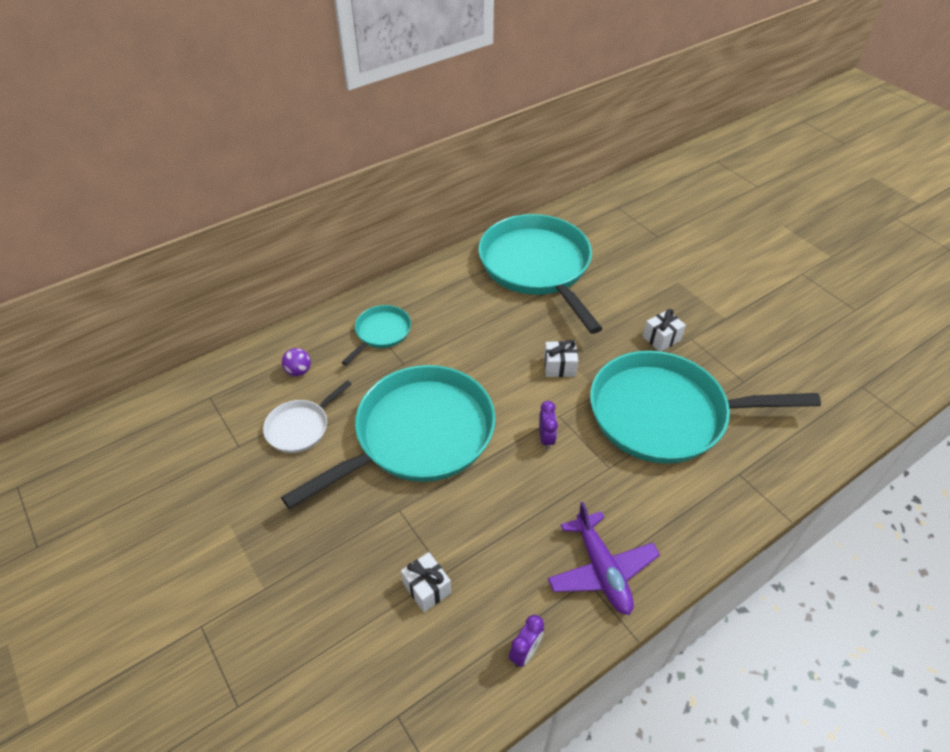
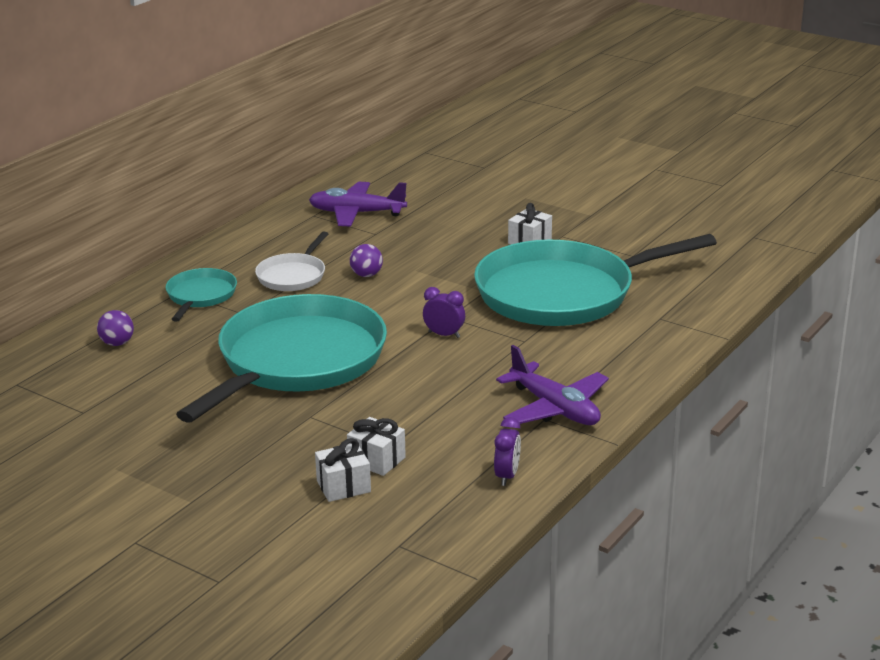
camera: 20 degrees left, 20 degrees down
(300, 427) = (150, 383): white pan -> white pan (293, 276)
(514, 343) = (366, 275): none -> purple ball
(537, 267) = (357, 213): turquoise pan -> purple plane
(546, 438) = (444, 335): purple clock -> purple clock turned 45 degrees counterclockwise
(559, 367) = (428, 282): white gift -> white gift (343, 486)

